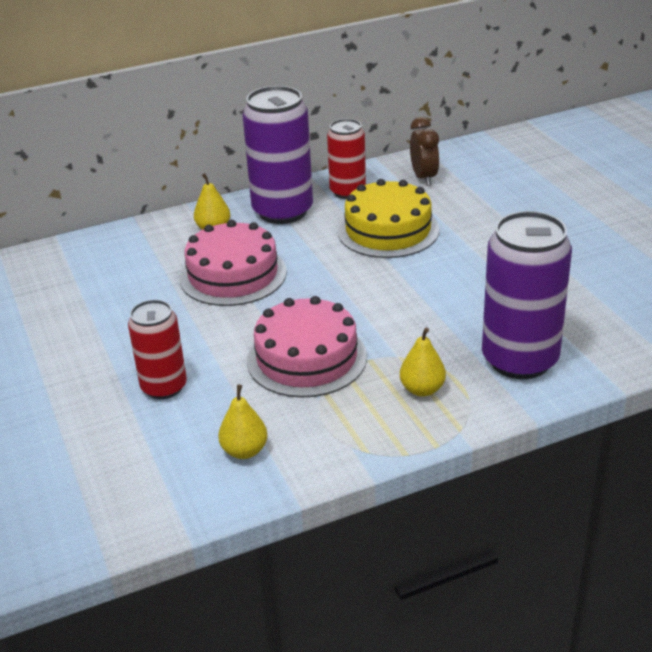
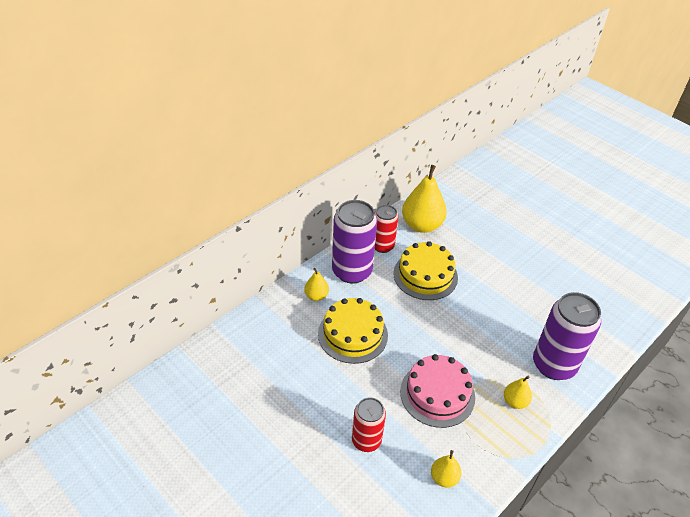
camera: 25 degrees left, 10 degrees up
(233, 275) = (352, 334): pink cake -> yellow cake
(424, 178) = (422, 225): brown clock -> yellow pear

